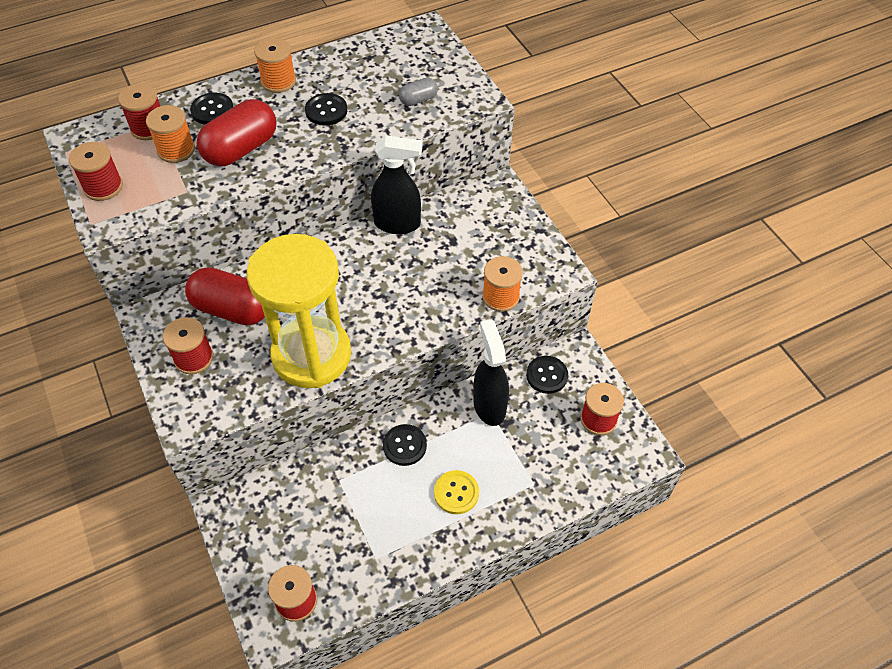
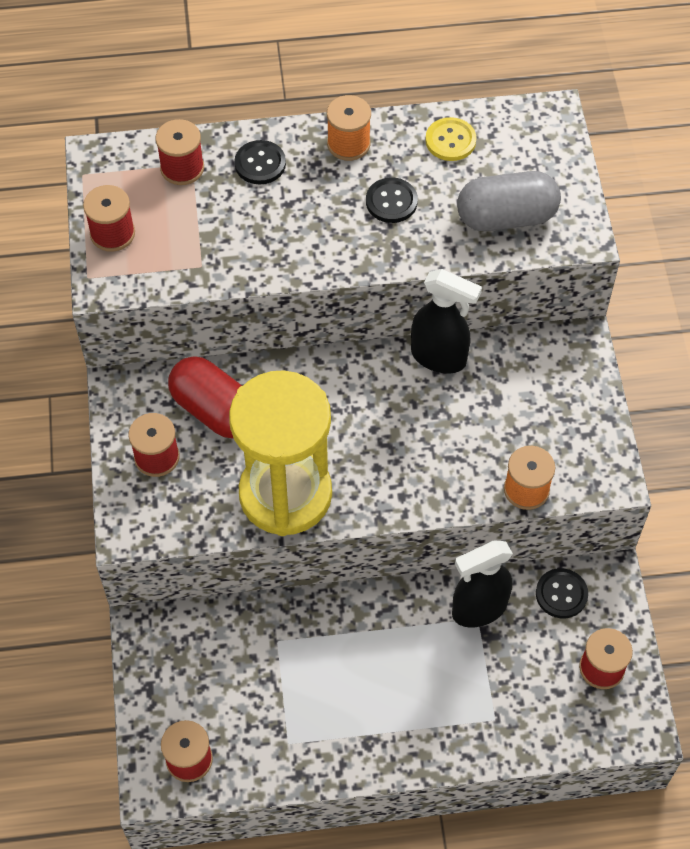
camera: 20 degrees right, 5 degrees up
(176, 150) = (204, 207): orange spool -> none
(241, 149) = (277, 227): red capsule -> none
(404, 445) = (363, 625): black button -> none
(418, 100) = (506, 217): grey capsule -> grey capsule, size x2.00
(456, 493) = (402, 700): yellow button -> yellow button (450, 141)
(489, 405) = (478, 609): black spray bottle -> black spray bottle turned 120 degrees counterclockwise

